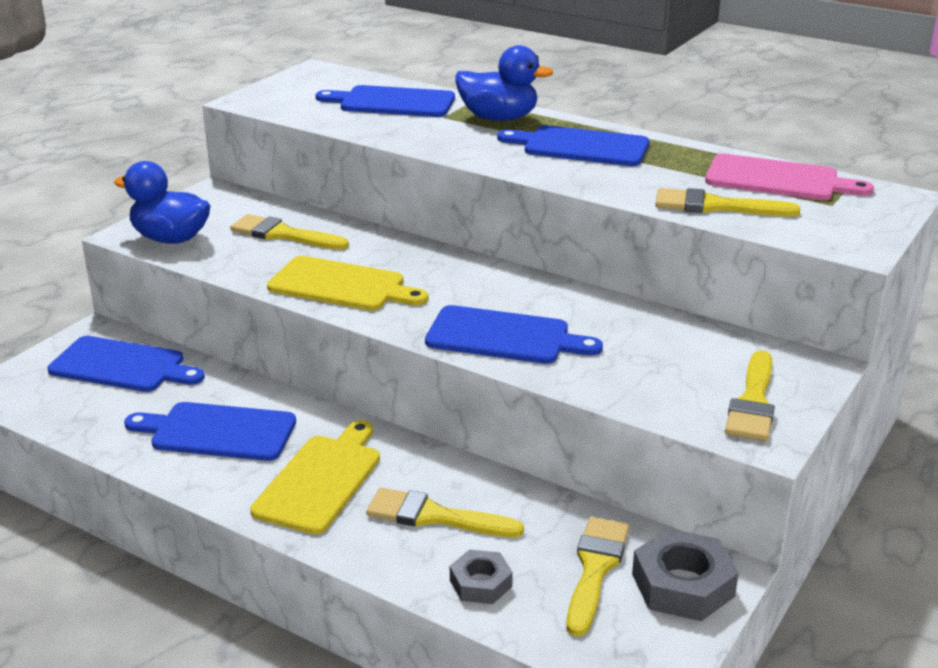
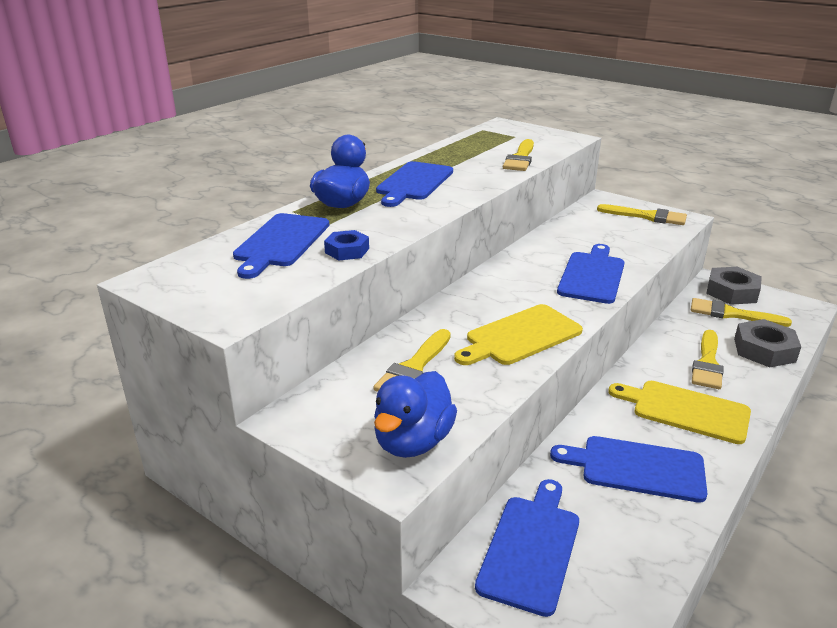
camera: 85 degrees left, 0 degrees up
(218, 432) = (636, 468): blue cutting board -> blue cutting board turned 90 degrees clockwise
(342, 285) = (520, 336): yellow cutting board -> yellow cutting board turned 150 degrees counterclockwise
(375, 128) = (347, 251): none -> blue nut
(480, 583) = (764, 350): grey nut -> grey nut, size x1.63
(778, 179) = (478, 142): pink cutting board -> none

